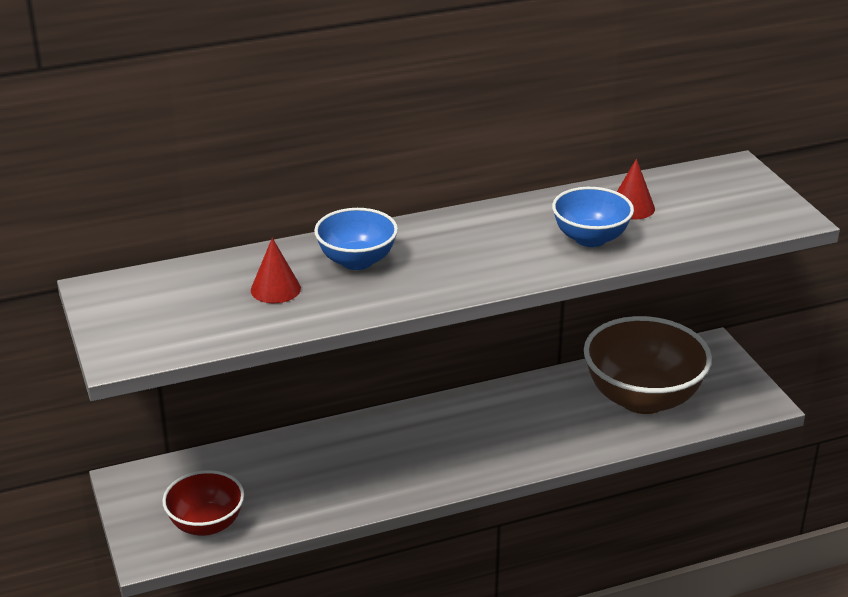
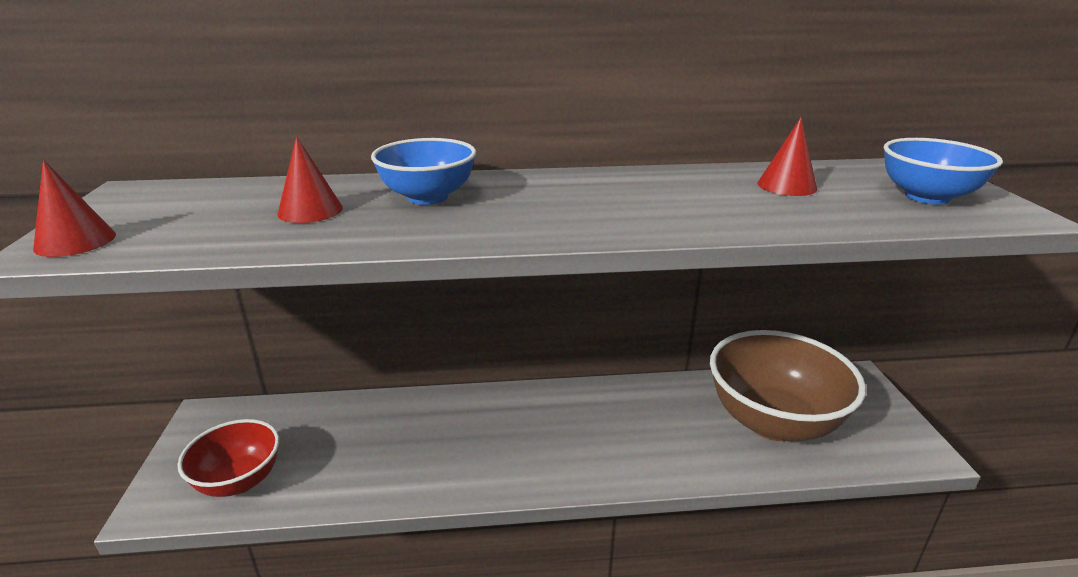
camera: 15 degrees right, 5 degrees down
(129, 345) = (75, 241): none -> red cone
(590, 238) = (727, 206): blue bowl -> blue bowl (927, 197)

